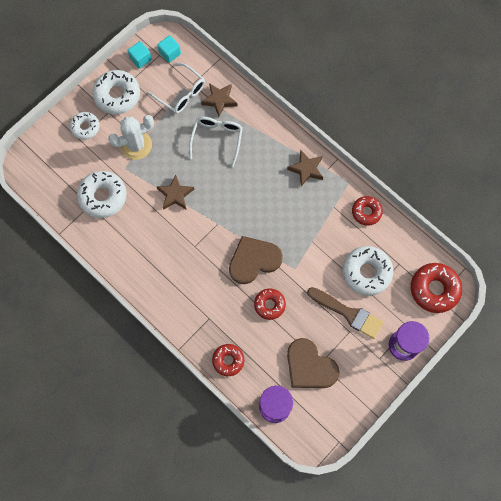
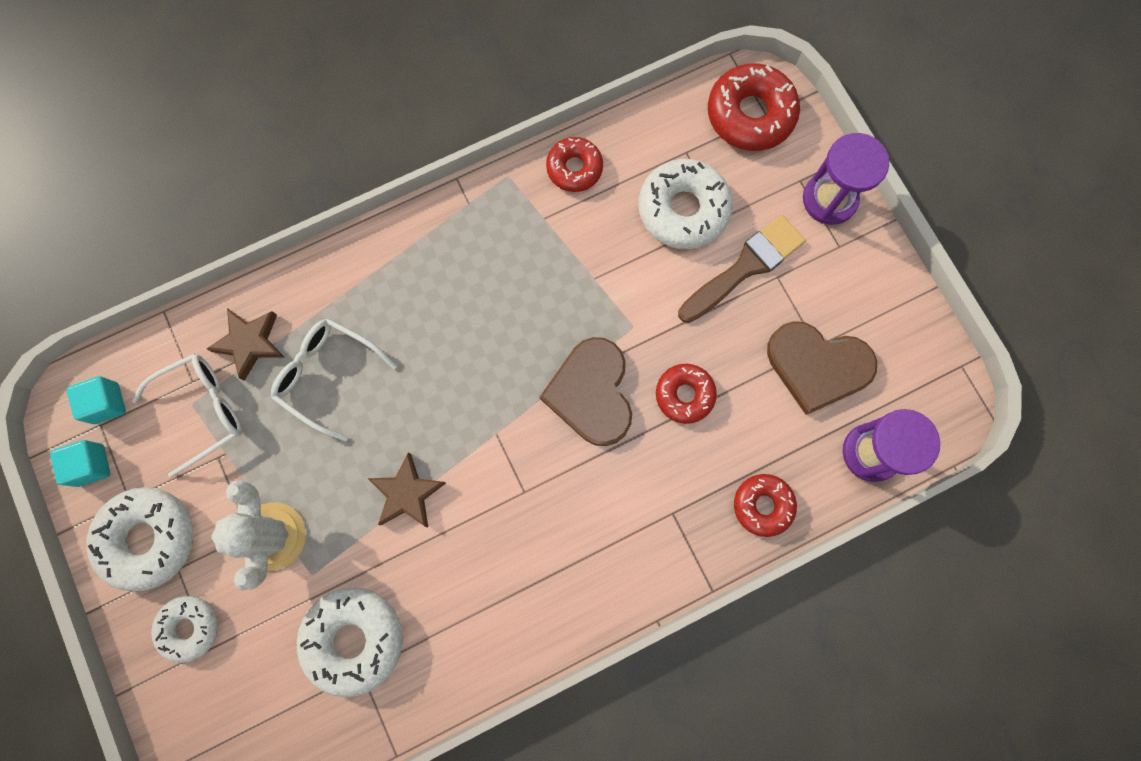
camera: 70 degrees left, 5 degrees up
(306, 169) = (454, 238): brown star -> none
(310, 366) = (818, 366): brown heart -> brown heart turned 45 degrees clockwise

